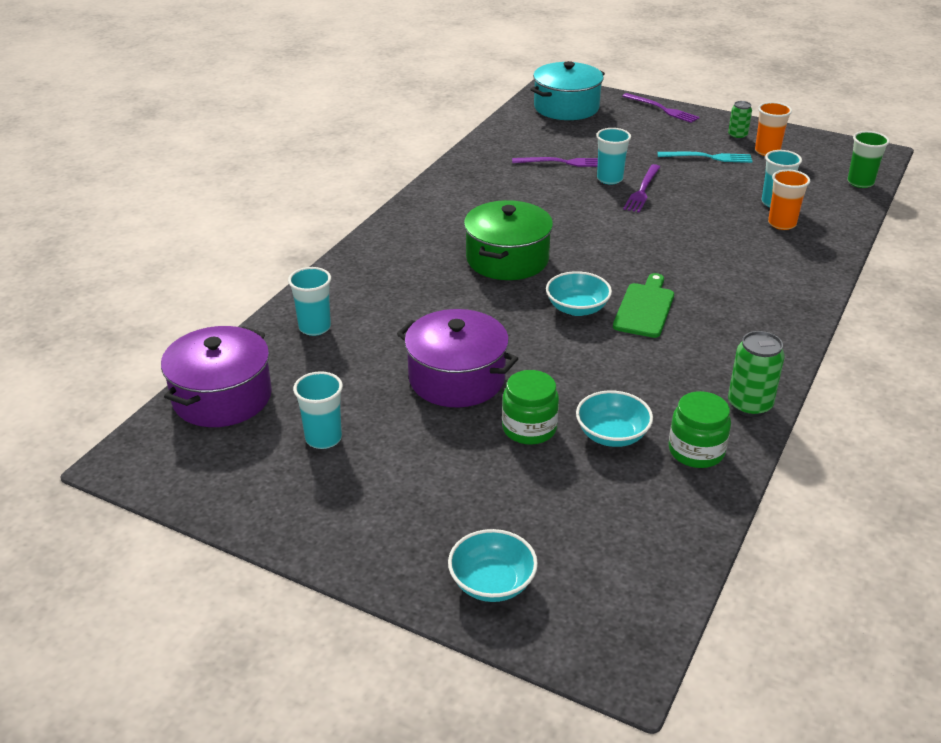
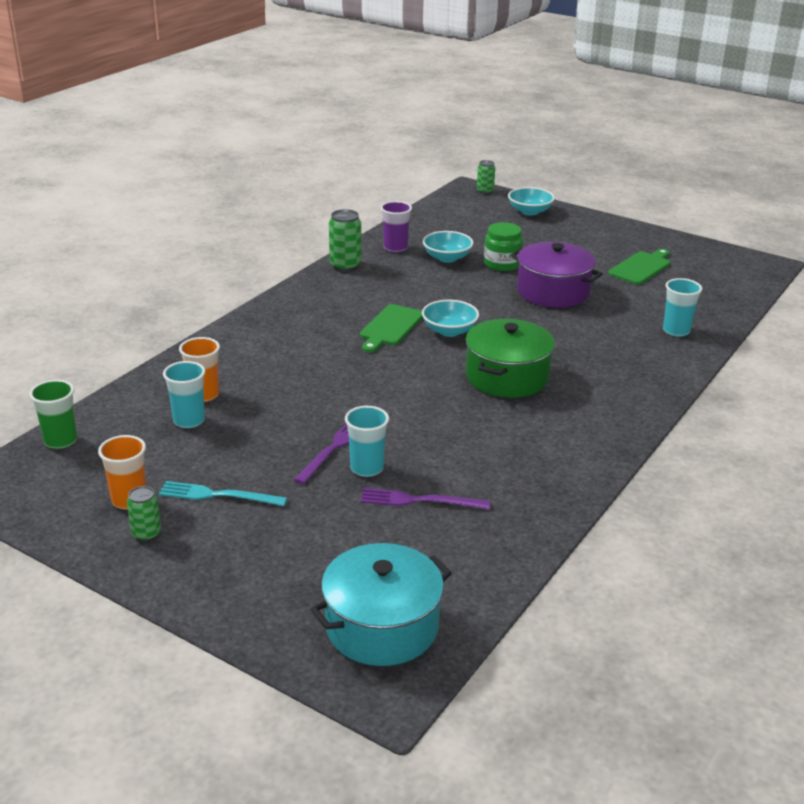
camera: 175 degrees left, 5 degrees down
(222, 397) = (725, 292): purple pot -> none
(323, 438) = (641, 267): turquoise cup -> green cutting board
(588, 656) = (485, 191): none -> green can
(662, 109) = (221, 608): purple fork -> none
(696, 451) = (395, 248): green jar -> purple cup

